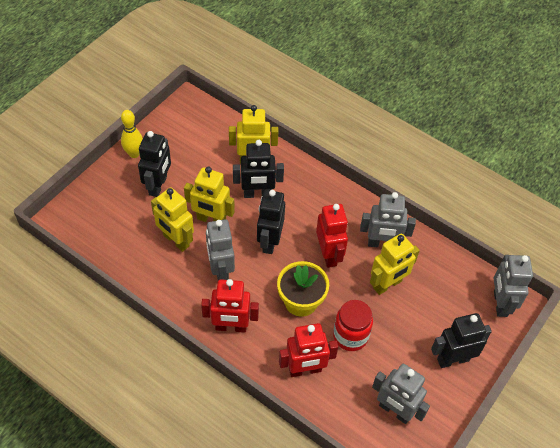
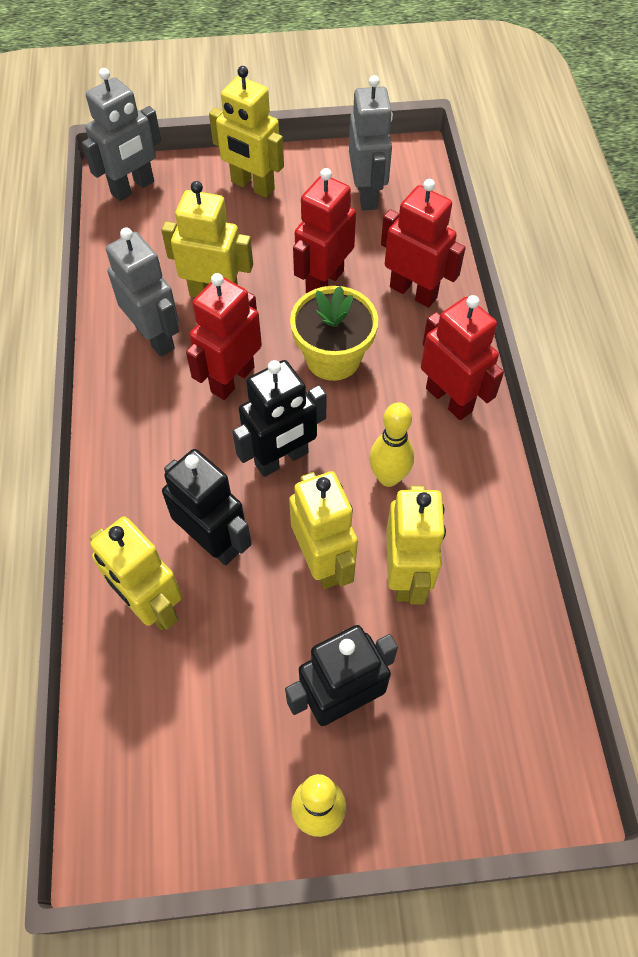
camera: 130 degrees left, 5 degrees up
(220, 270) = (388, 477): grey robot -> yellow bowling pin
(350, 336) = (324, 282): red jar -> red robot
(452, 359) = (252, 186): black robot -> yellow robot

